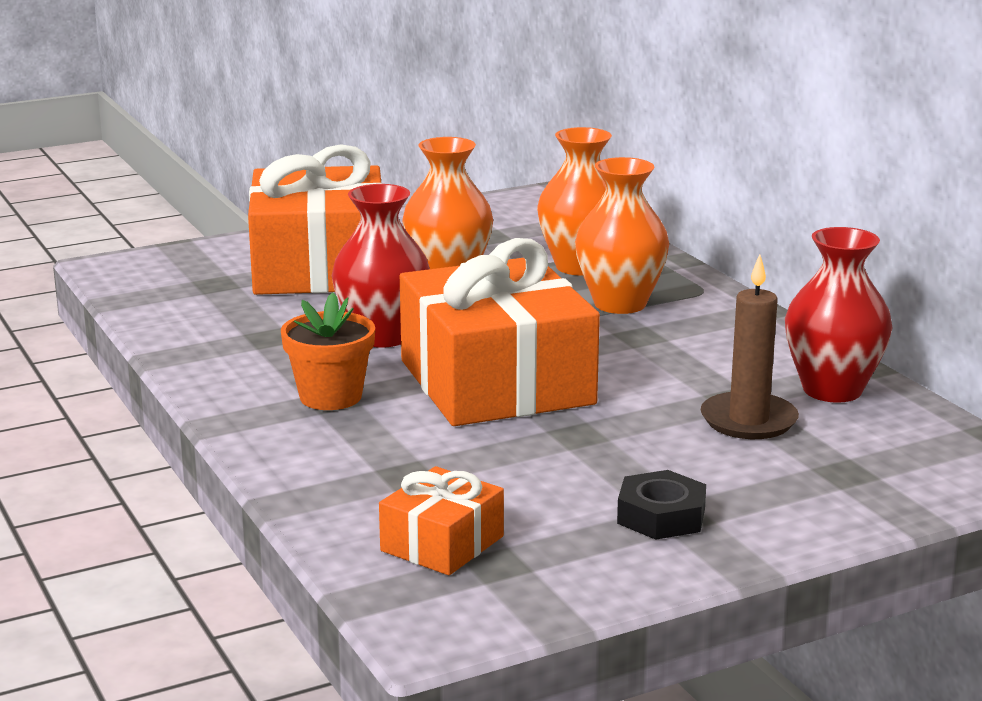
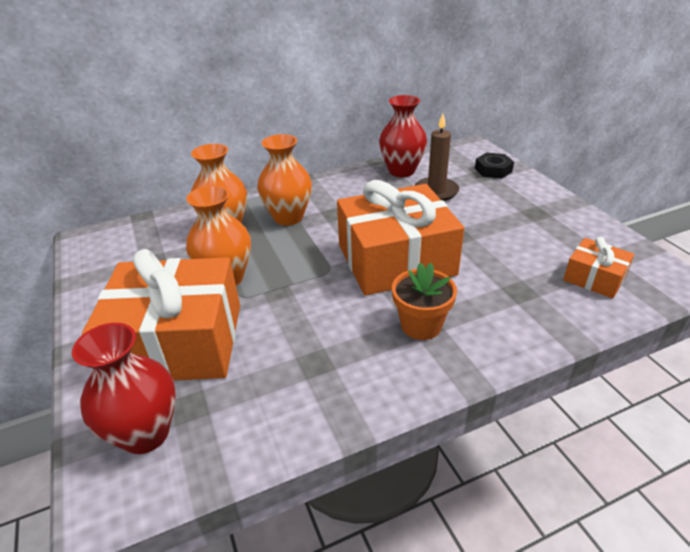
camera: 85 degrees left, 15 degrees up
(382, 336) = (323, 305): red vase -> red vase (145, 433)
(661, 516) = (538, 217): black nut -> black nut (493, 170)

